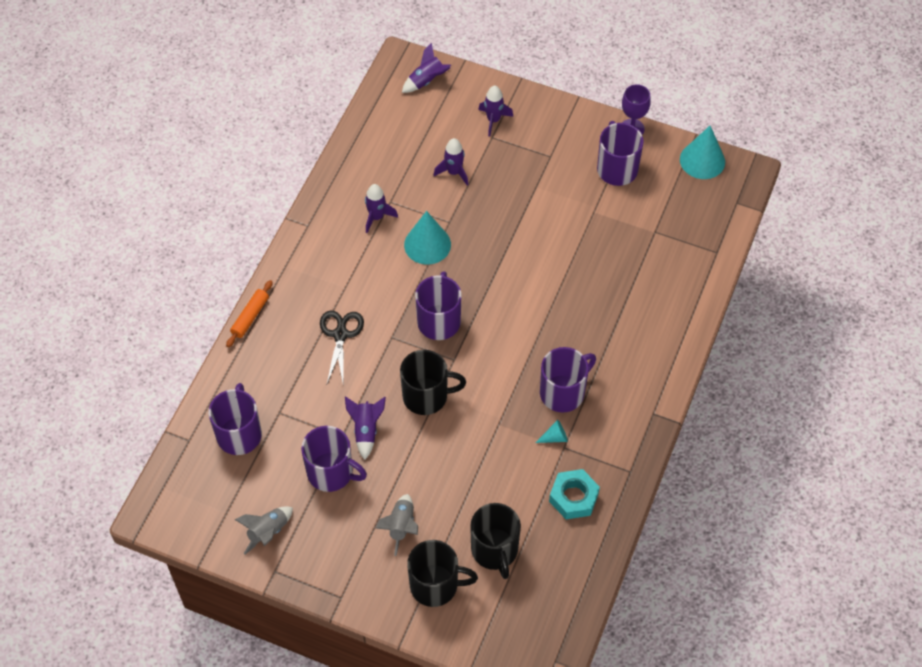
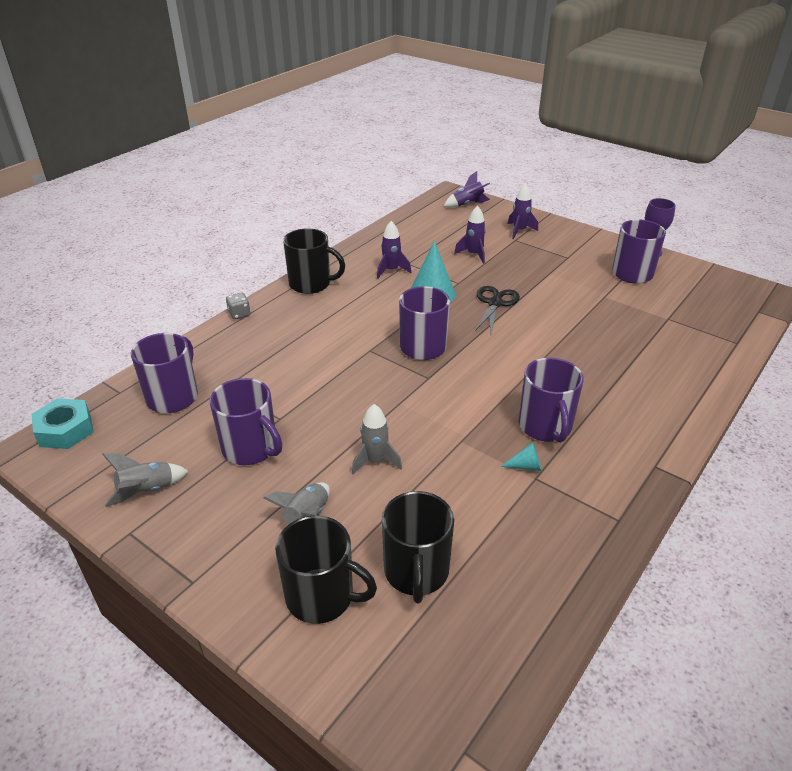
camera: 15 degrees right, 20 degrees down
(250, 317) = (239, 314): orange rolling pin -> grey dice
(340, 335) = (319, 340): black scissors -> black scissors (495, 303)
(366, 430) = (308, 418): purple rocket -> none
(426, 396) = (387, 402): black mug -> black mug (311, 284)
(436, 461) = (375, 461): none -> grey rocket
(563, 392) = (545, 426): purple mug -> purple mug turned 105 degrees clockwise
(573, 497) = (537, 533): turquoise nut -> turquoise nut (65, 430)
(702, 160) = (720, 279): turquoise cone -> none

